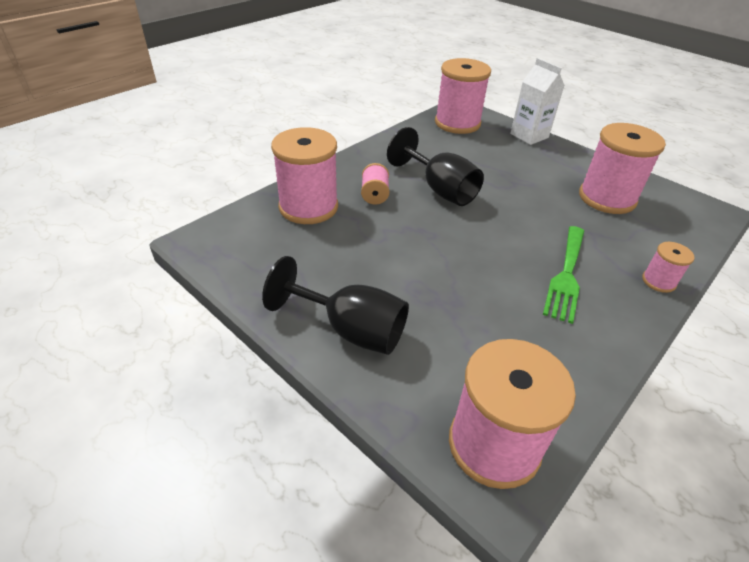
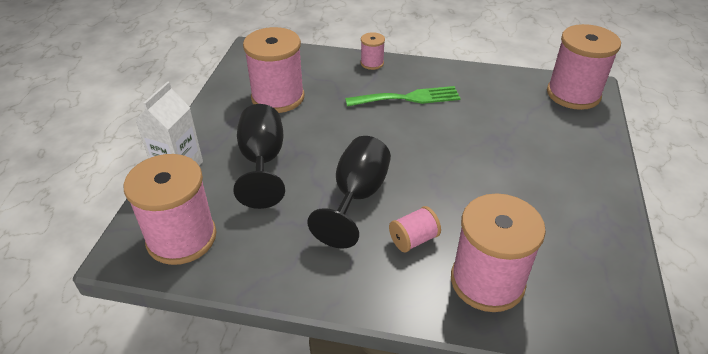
camera: 120 degrees left, 0 degrees up
(351, 330) = (580, 174): black goblet -> black goblet (262, 161)

